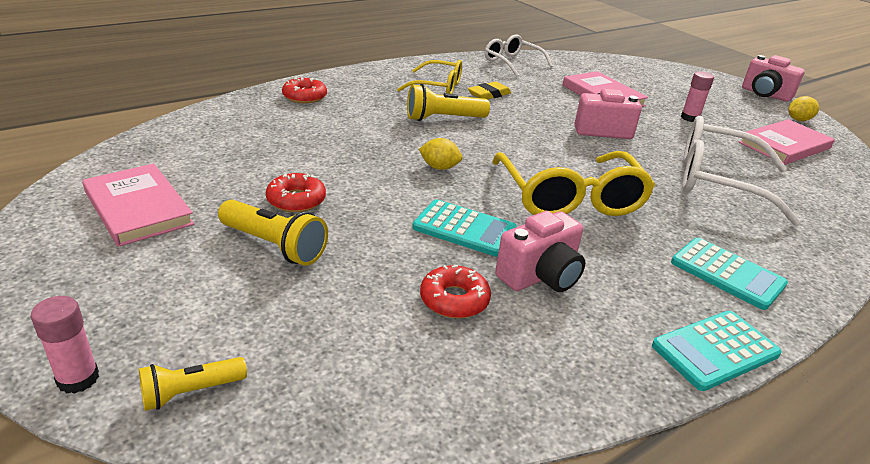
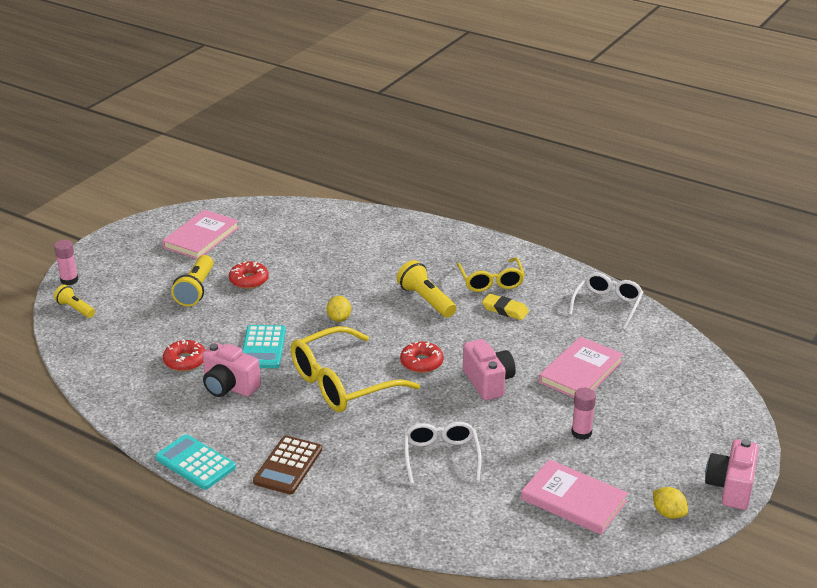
camera: 70 degrees right, 0 degrees up
(304, 97) = (401, 233): red donut -> red donut (421, 362)
(718, 181) = (441, 457): white glasses -> white glasses, size x0.62
(727, 274) = (288, 466): turquoise calculator -> brown calculator

